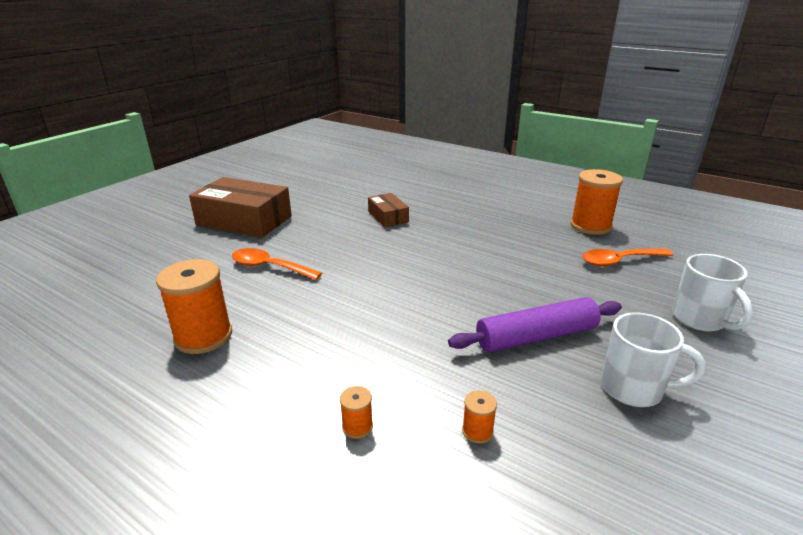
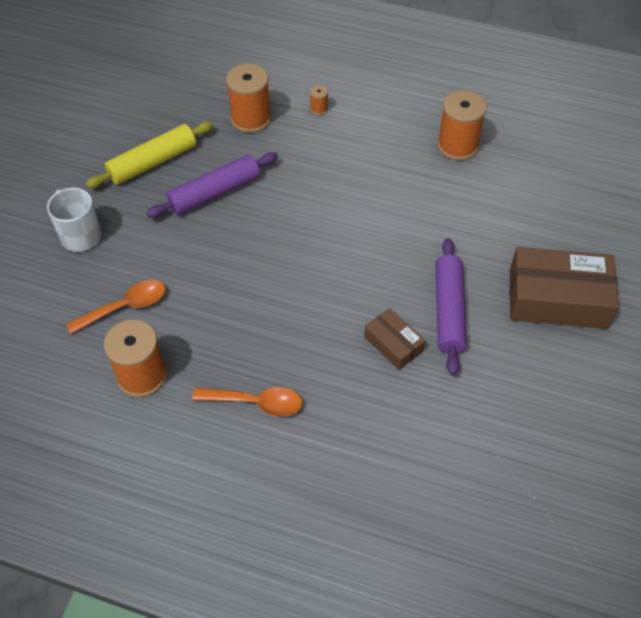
camera: 165 degrees right, 25 degrees up
(269, 267) = (466, 226): orange spoon -> orange spoon (256, 403)
(333, 225) = (449, 311): none -> purple rolling pin
(477, 431) = (250, 119): orange spool -> orange spool, size x2.25
(634, 389) = (153, 162): white mug -> yellow rolling pin

